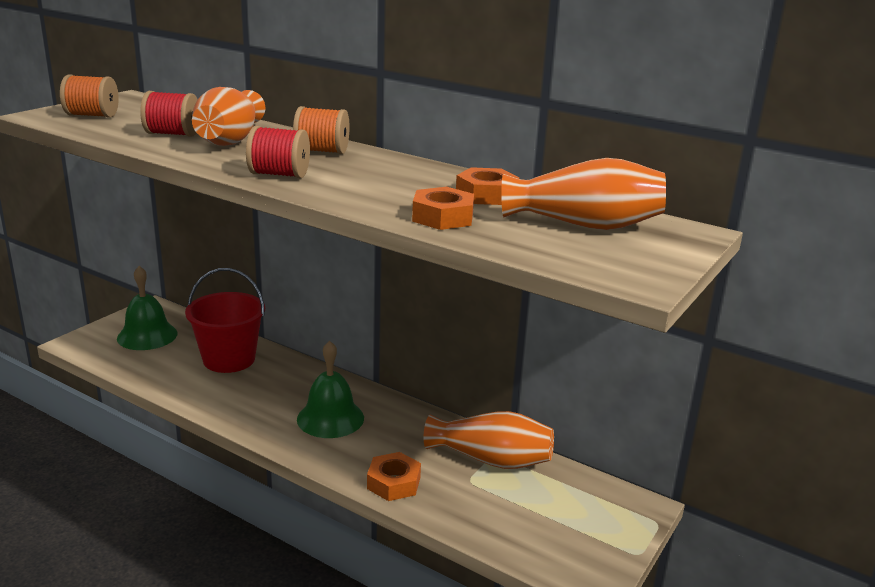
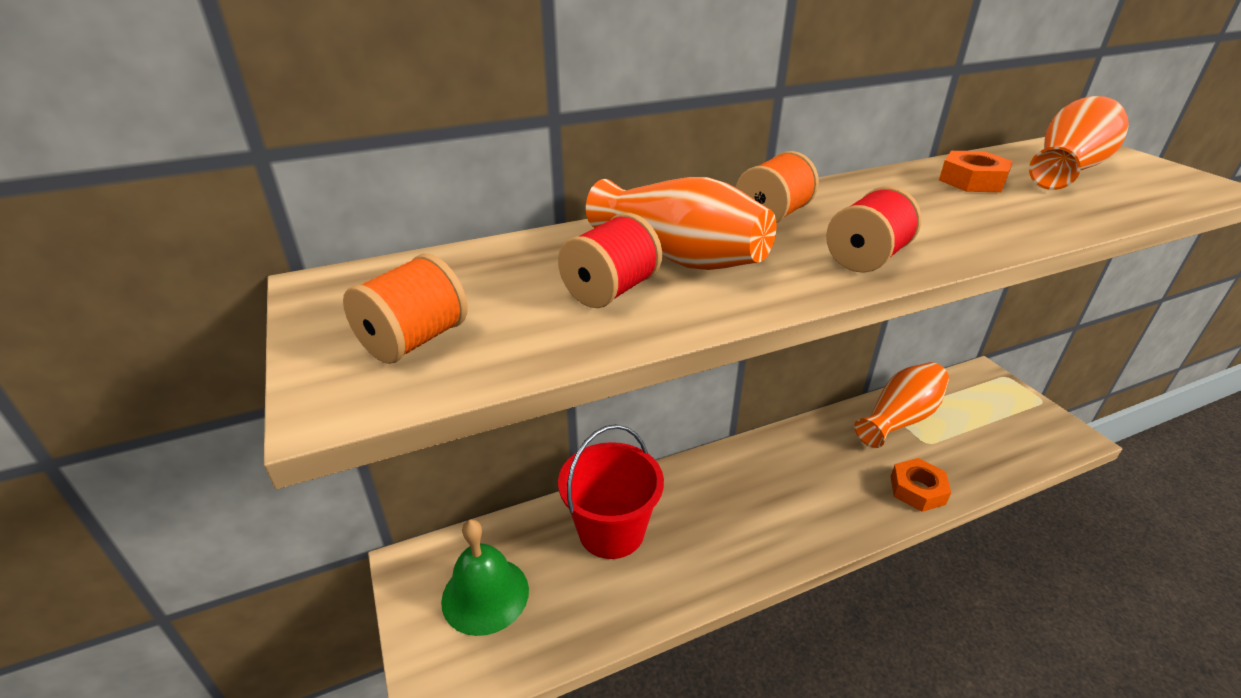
camera: 55 degrees left, 10 degrees up
(330, 418) = (786, 491): green bell -> none
(442, 217) = (1047, 213): orange nut -> none

